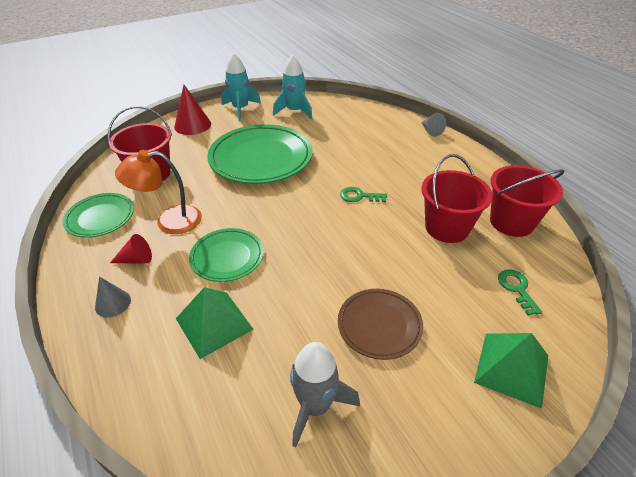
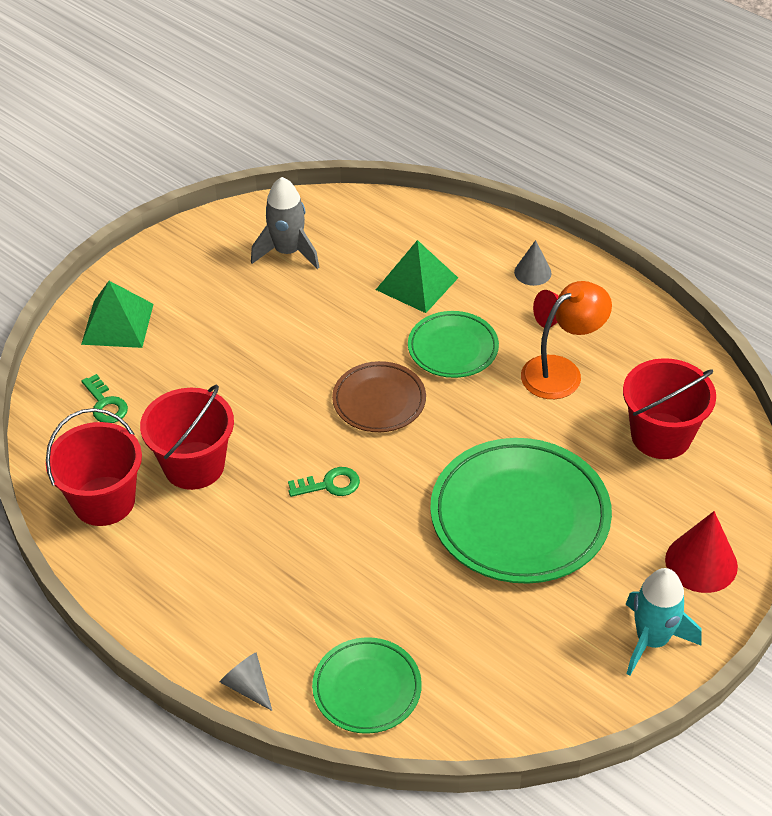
camera: 160 degrees right, 5 degrees up
(100, 218) = (652, 351): green plate -> green plate (367, 688)
(294, 111) = (540, 667): turquoise rocket -> none
(379, 325) = (251, 326): brown plate -> brown plate (379, 401)

